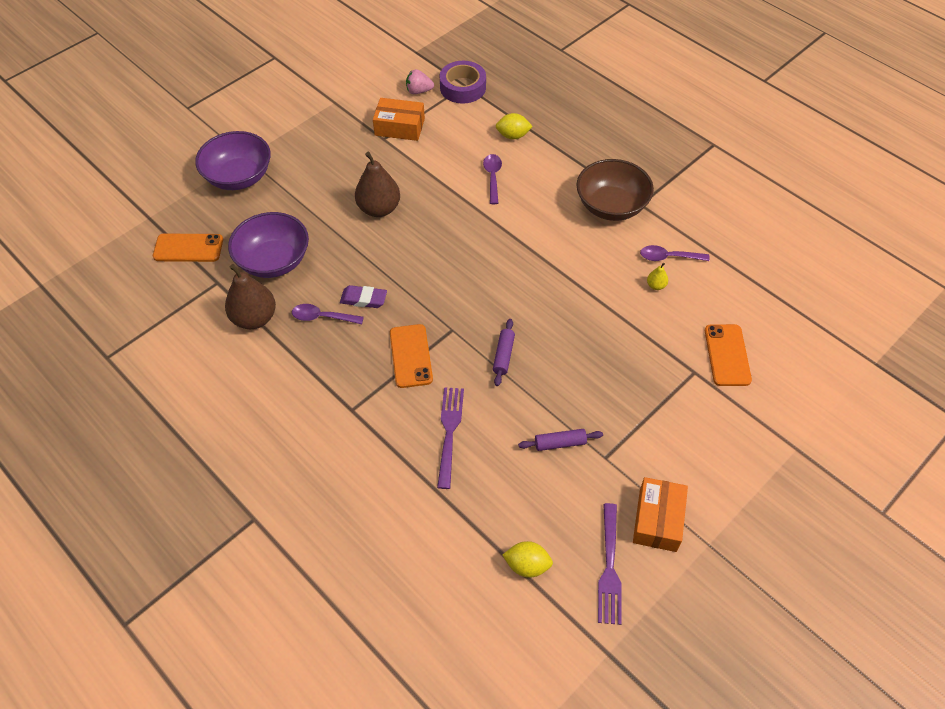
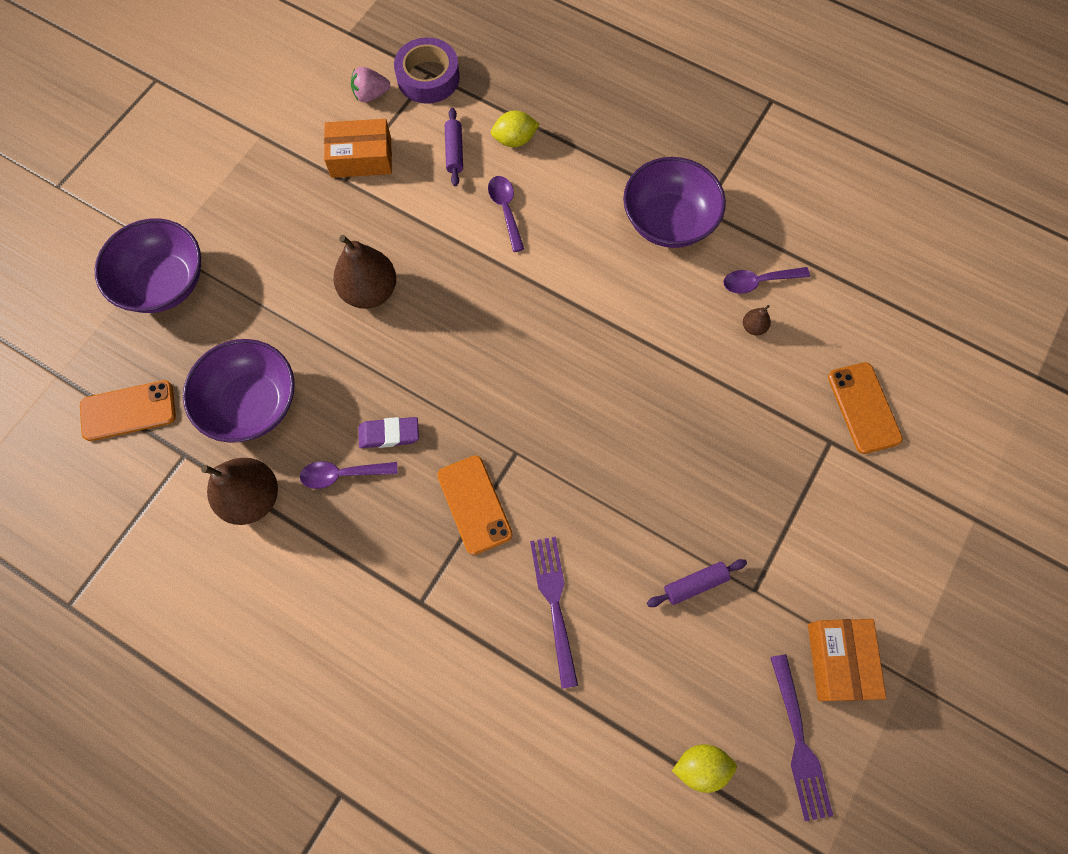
camera: 15 degrees left, 15 degrees up
(503, 355) = (591, 475): purple rolling pin -> purple rolling pin (454, 151)
(611, 206) = (668, 221): brown bowl -> purple bowl
(656, 285) = (753, 327): yellow pear -> brown pear

